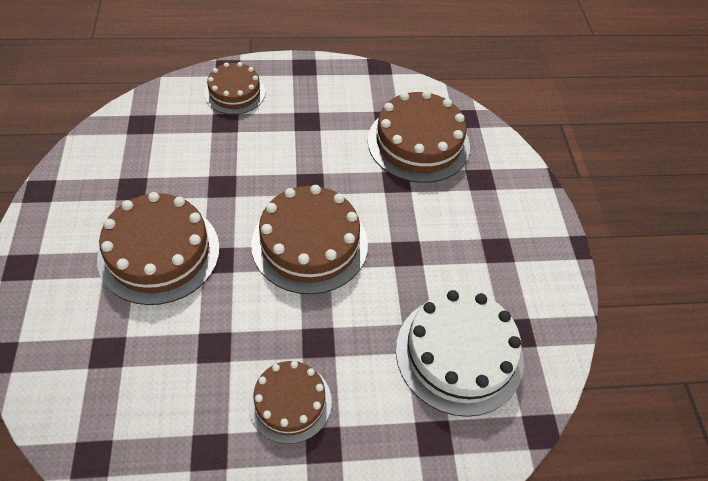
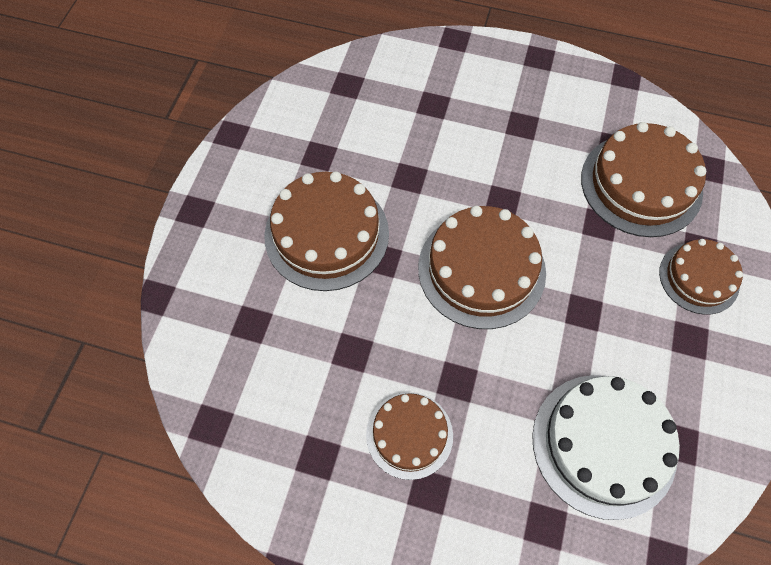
camera: 25 degrees right, 10 degrees up
(235, 93) = (454, 71): brown cake -> brown cake (699, 278)

